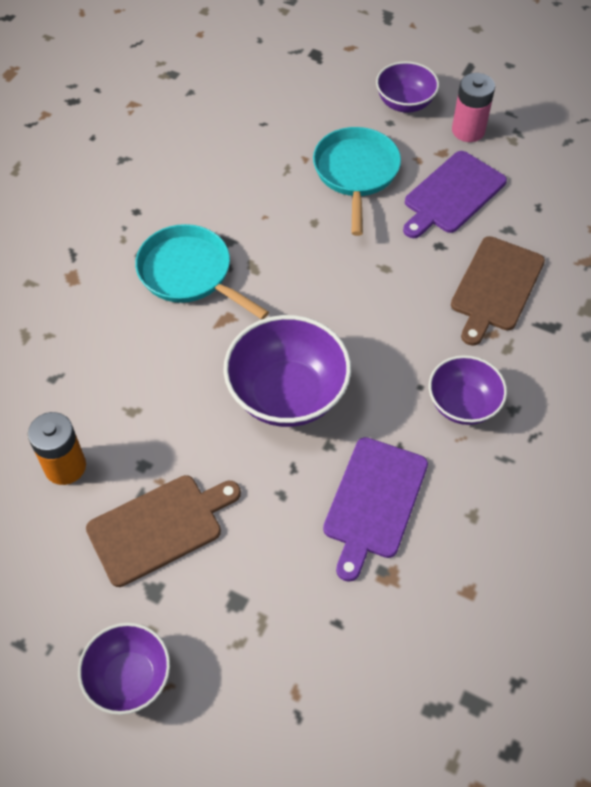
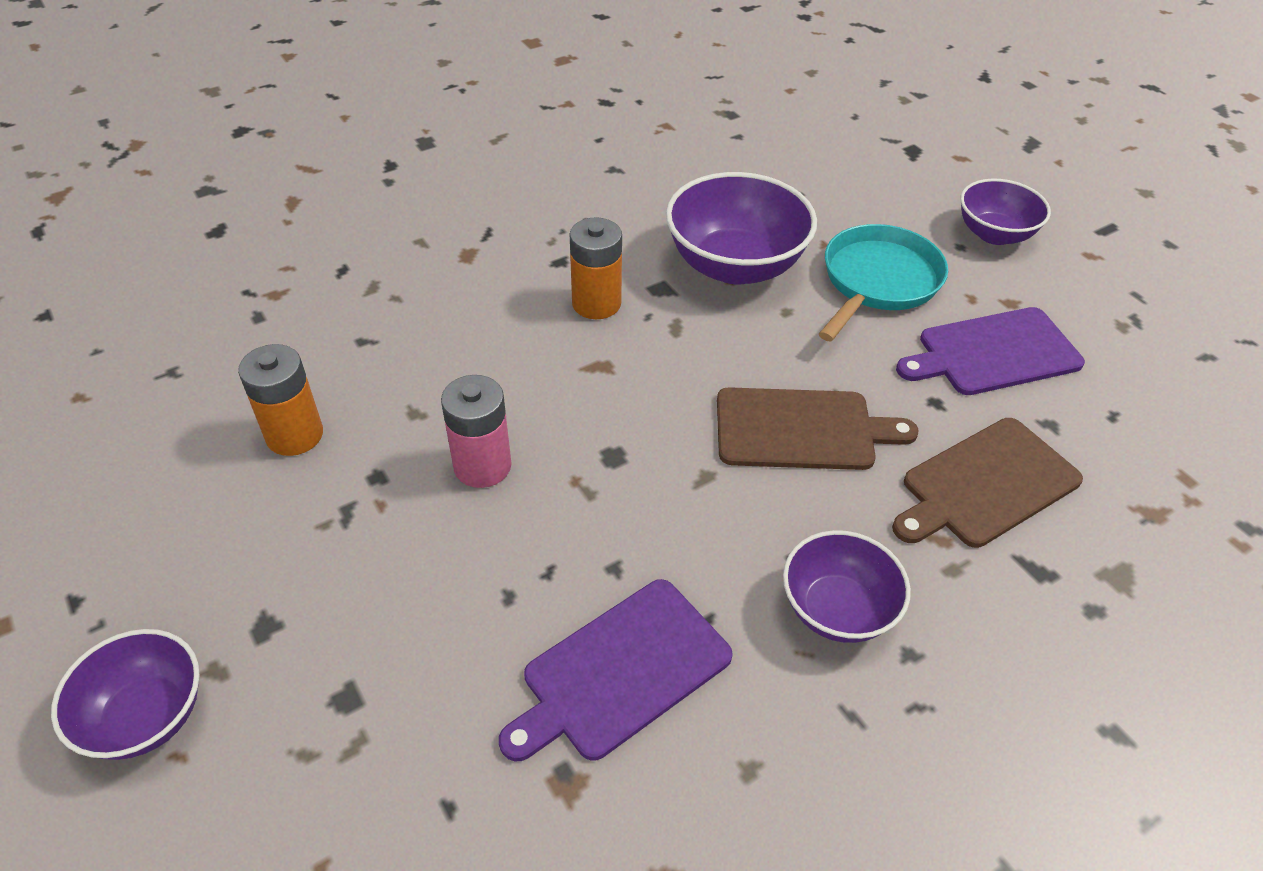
camera: 30 degrees right, 10 degrees down
(159, 527) = (335, 556): brown cutting board -> brown cutting board (802, 430)
(190, 274) = (596, 303): turquoise pan -> orange battery
(287, 394) = (608, 482): purple bowl -> purple bowl (735, 265)
(468, 130) = (1063, 292): pink battery -> pink battery (482, 466)

